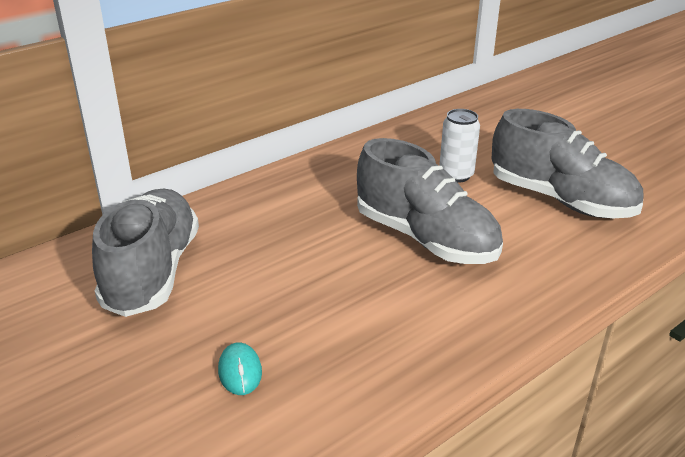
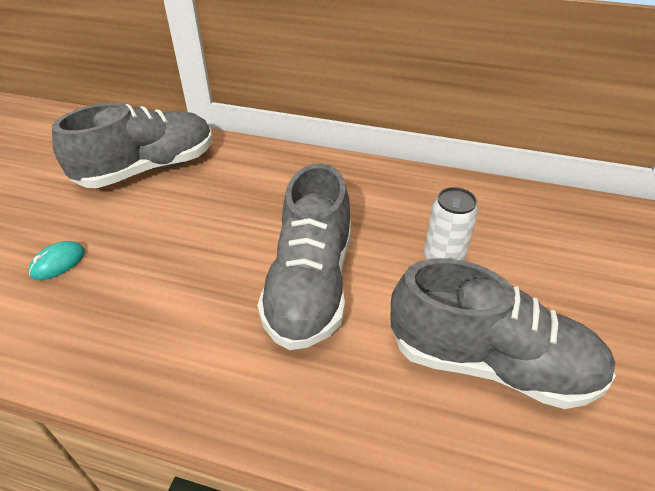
camera: 55 degrees right, 10 degrees up
(560, 200) = (490, 363): grey shoe -> grey shoe turned 75 degrees counterclockwise

